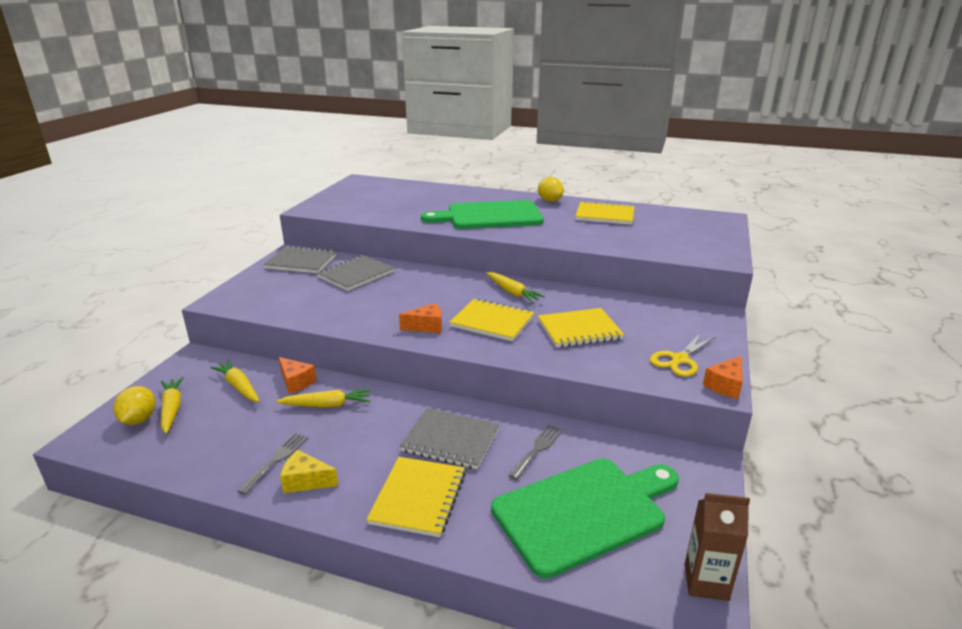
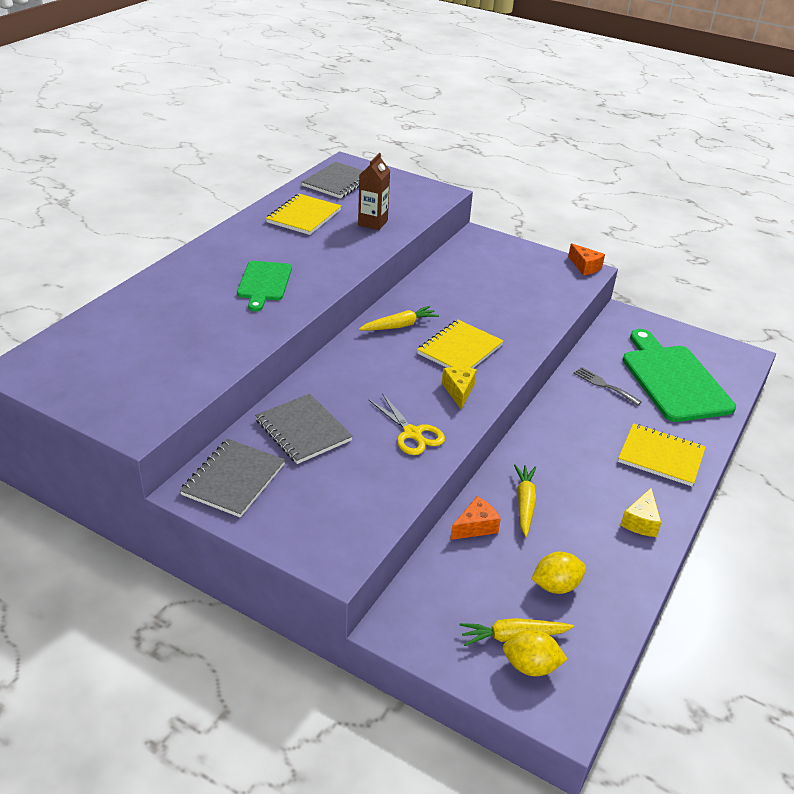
camera: 80 degrees left, 10 degrees up
(239, 386) = (475, 576): yellow carrot -> none
(276, 460) = (610, 542): grey fork -> none
(426, 326) = (459, 391): orange cheese -> yellow cheese
(450, 440) = (589, 429): grey notebook -> grey notebook (338, 182)
(489, 216) = (264, 283): green cutting board -> green cutting board, size x0.58
(550, 201) = (235, 236): yellow lemon -> yellow lemon (556, 586)
(579, 330) = (488, 306): yellow notebook -> none
(679, 360) = (546, 274): yellow scissors -> yellow scissors (412, 433)
(706, 582) = (730, 350): brown carton -> brown carton (373, 223)

